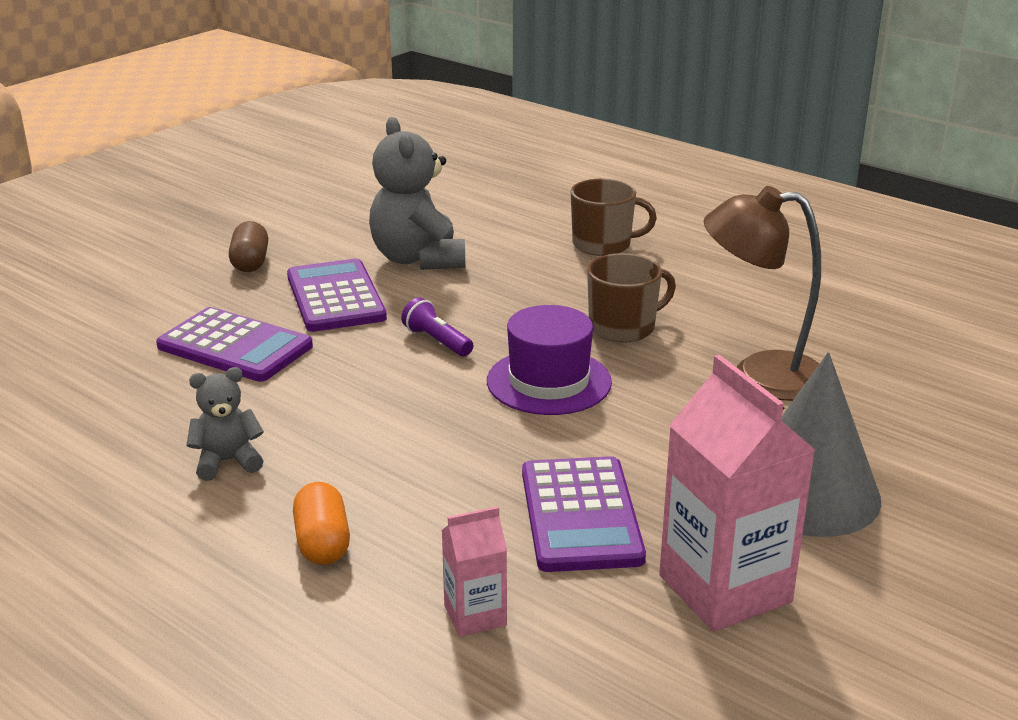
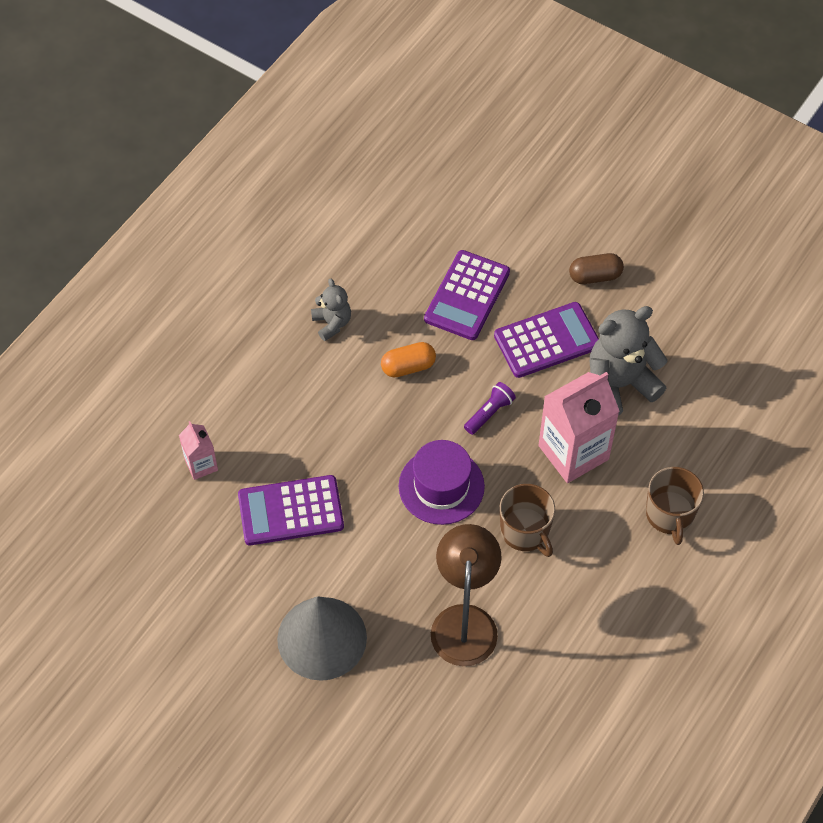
camera: 85 degrees right, 30 degrees up
(322, 542) = (258, 385): orange capsule -> orange capsule (408, 367)
(725, 589) = (227, 585): pink carton -> pink carton (573, 452)

